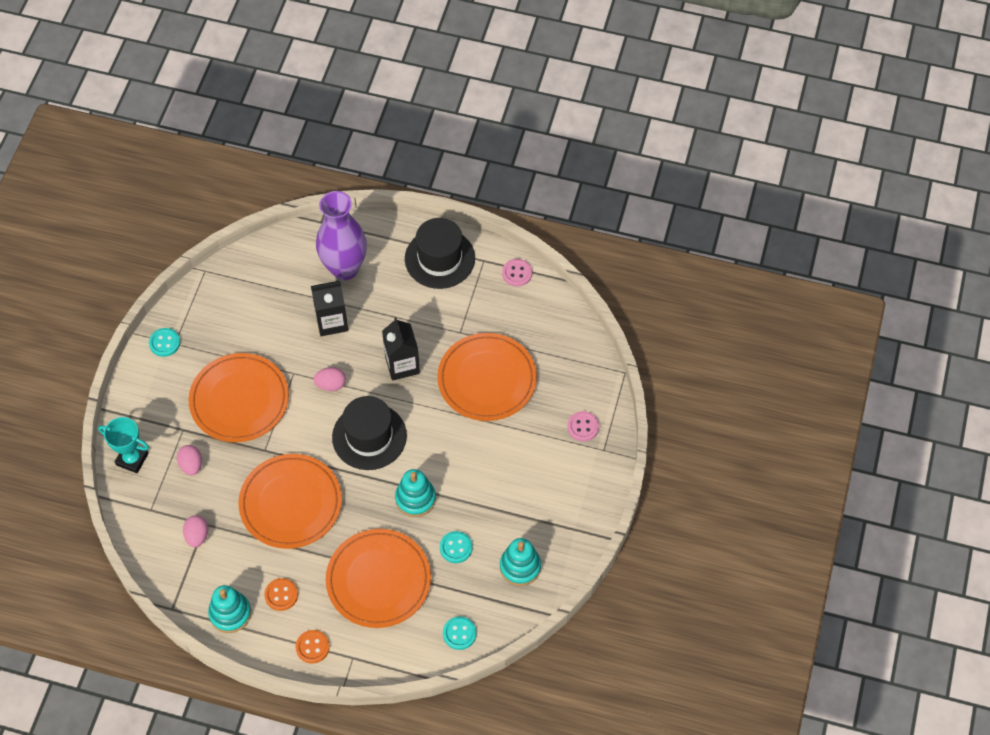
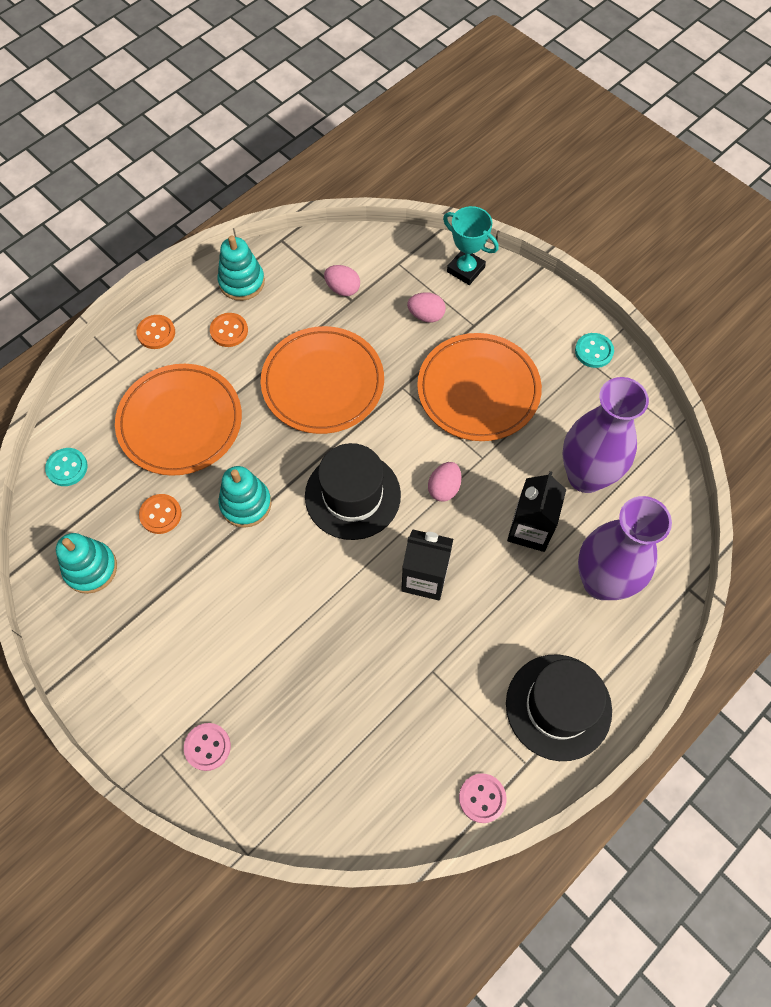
camera: 120 degrees right, 5 degrees up
(132, 459) = (465, 269): turquoise trophy -> turquoise trophy turned 75 degrees clockwise
(272, 307) = (586, 476): none -> purple vase
(456, 548) = (160, 514): turquoise button -> orange button
(487, 379) = (346, 666): orange plate -> none

